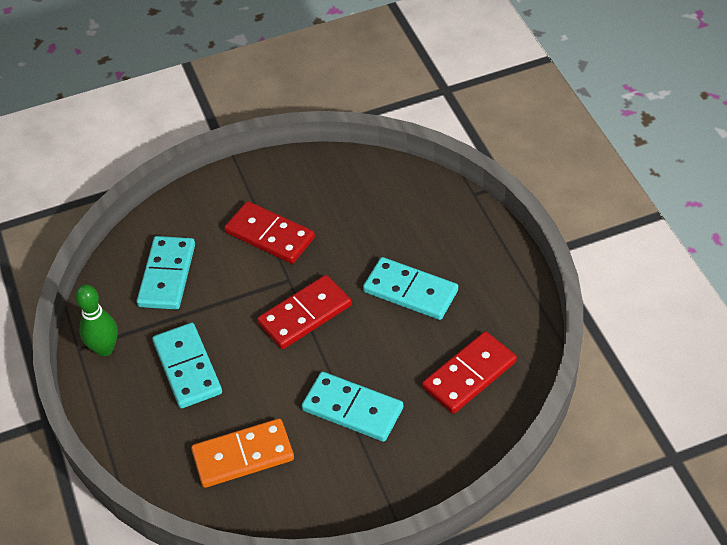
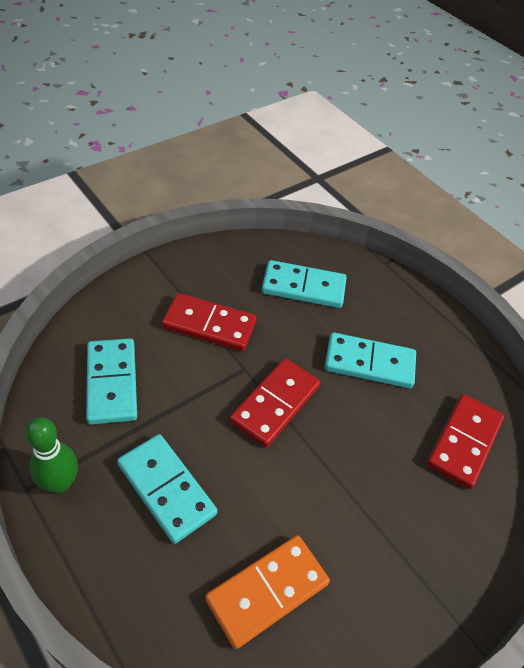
camera: 25 degrees left, 0 degrees up
(352, 409) = (366, 504): turquoise domino -> turquoise domino (303, 287)

